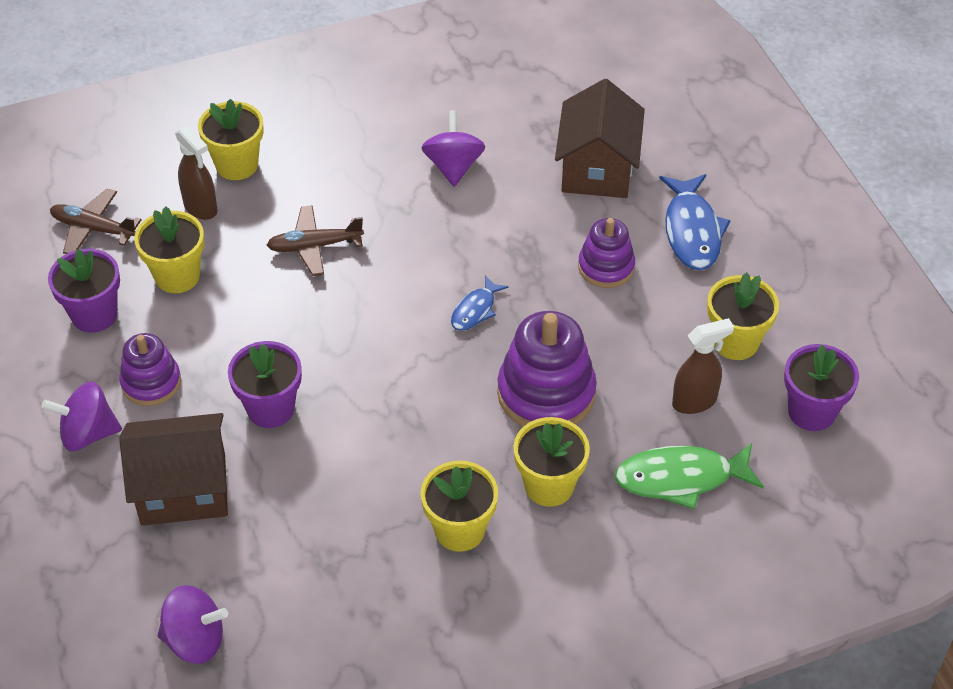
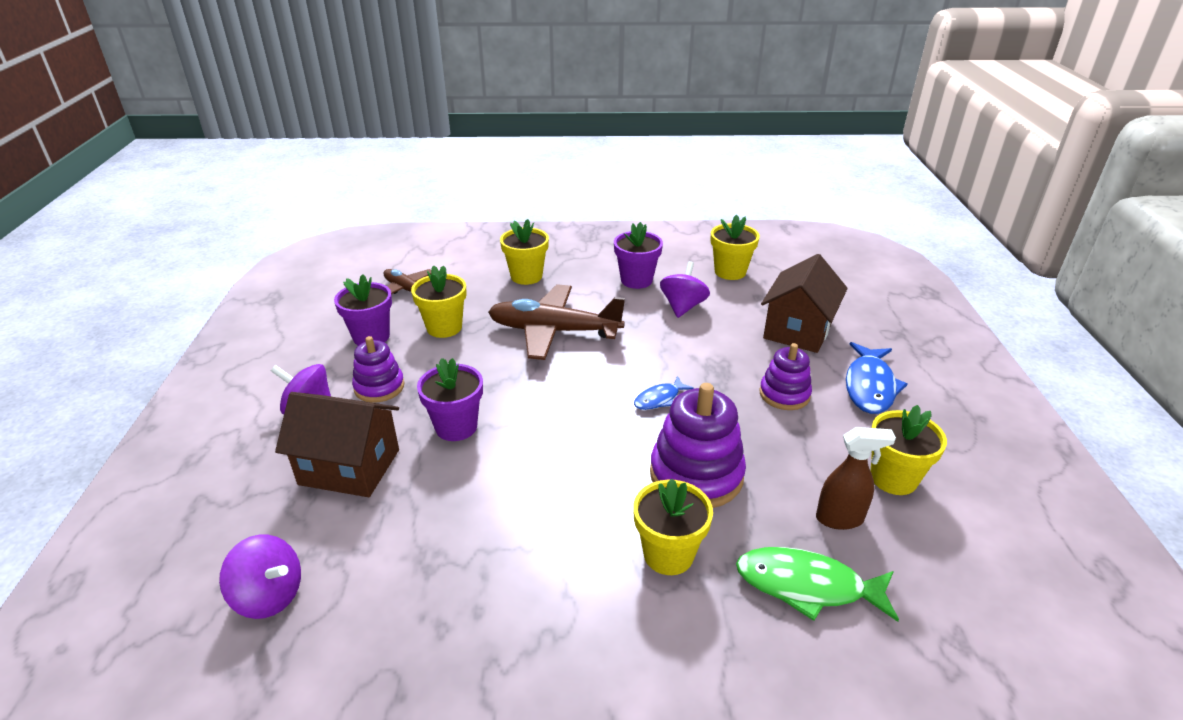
camera: 20 degrees right, 15 degrees down
(201, 208) = (487, 294): brown spray bottle -> none
(314, 246) = (553, 331): brown plane -> brown plane, size x1.76
(459, 530) = (564, 570): yellow flower pot -> yellow flower pot (730, 272)
(811, 412) = (965, 560): purple flower pot -> purple flower pot (636, 280)

